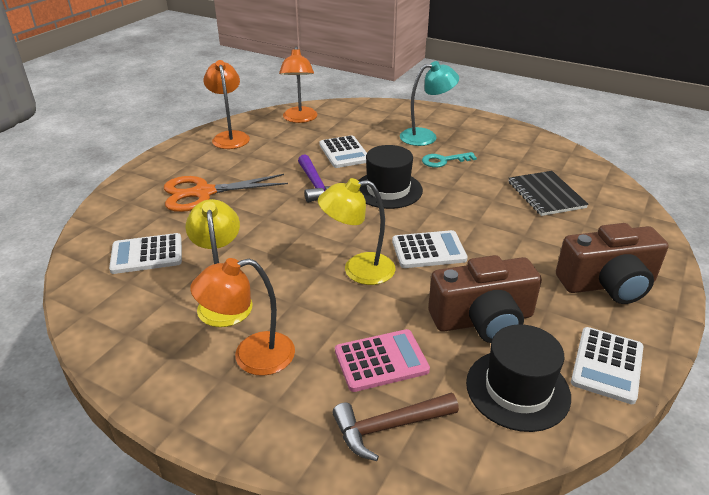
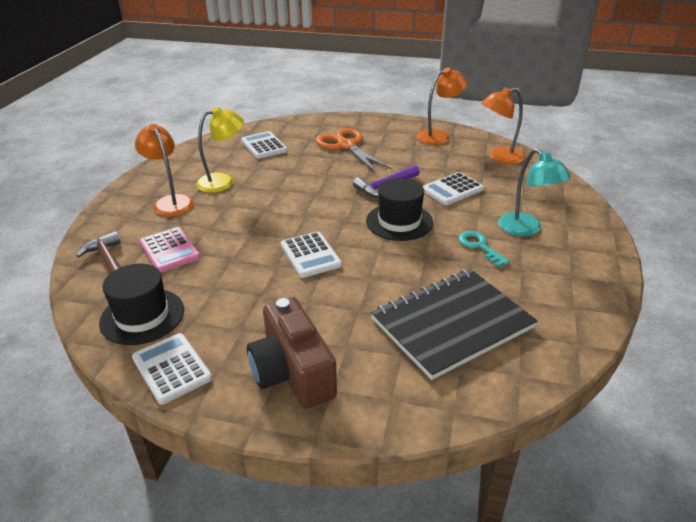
camera: 75 degrees right, 0 degrees up
(358, 270) = (271, 225): yellow lamp -> none
(483, 320) = (221, 293): brown camera -> none
(546, 195) = (451, 323): black notebook -> black notebook, size x1.62
(607, 365) = (171, 368): white calculator -> white calculator turned 45 degrees clockwise

